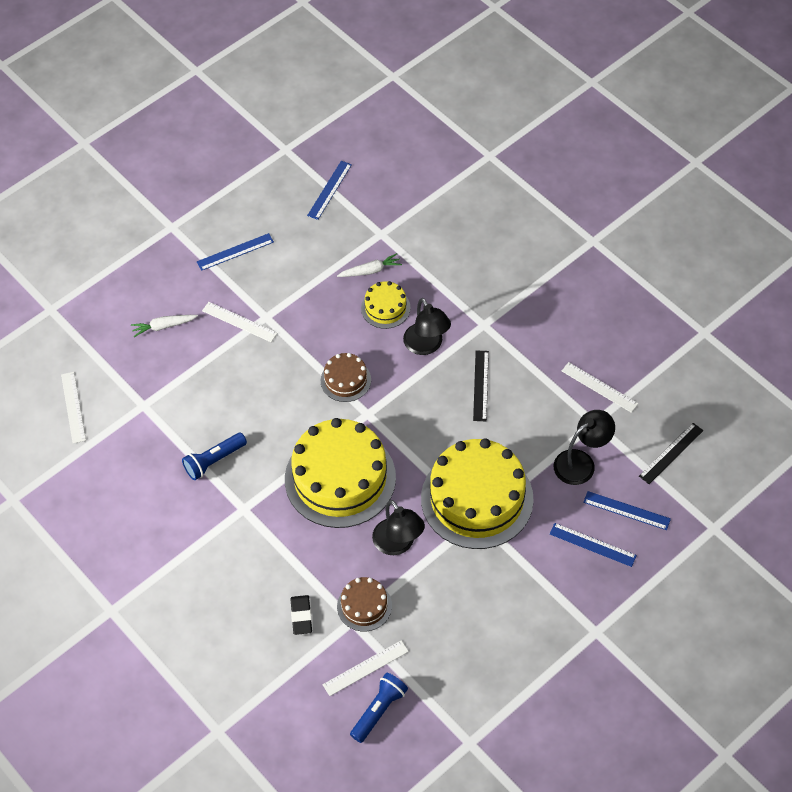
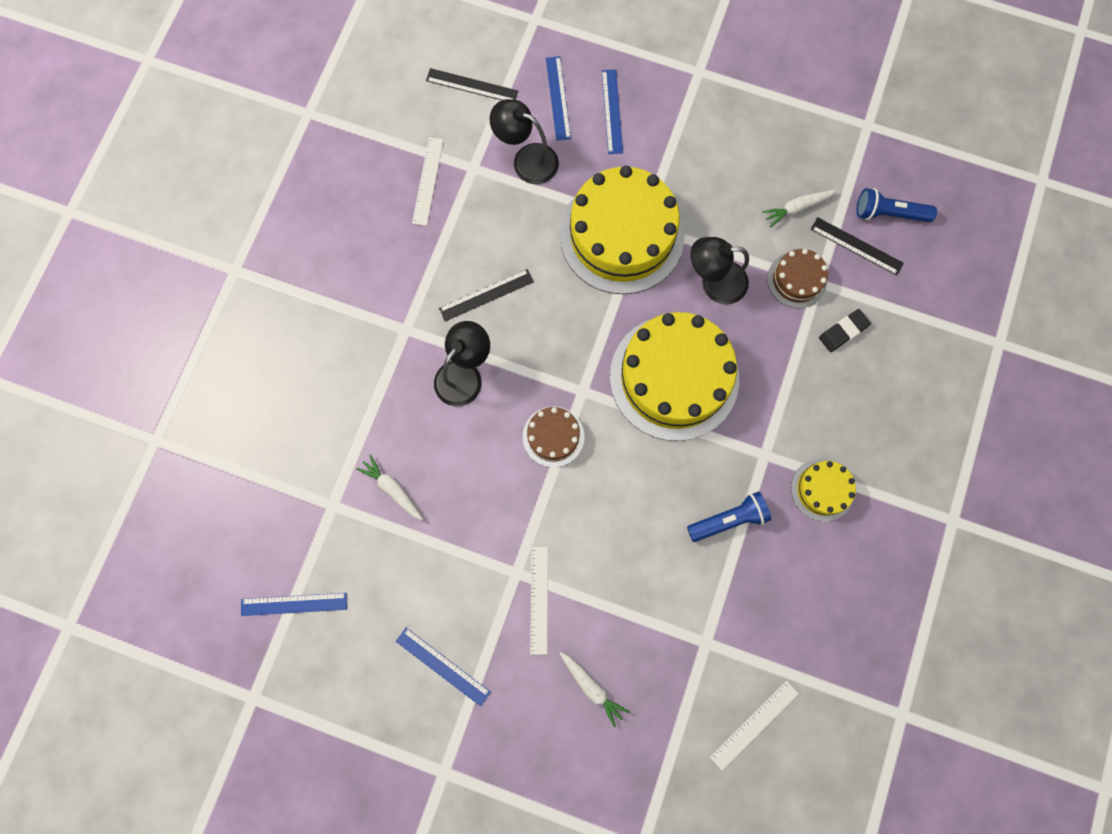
camera: 120 degrees left, 20 degrees up
(214, 461) = (728, 519): blue flashlight -> blue flashlight turned 45 degrees counterclockwise
(365, 668) = (856, 246): white ruler -> black ruler
(385, 308) = (436, 444): yellow cake -> yellow cake (822, 489)
(398, 544) = (714, 282): black lamp -> black lamp turned 120 degrees counterclockwise
(425, 640) = (797, 208): none -> white carrot

